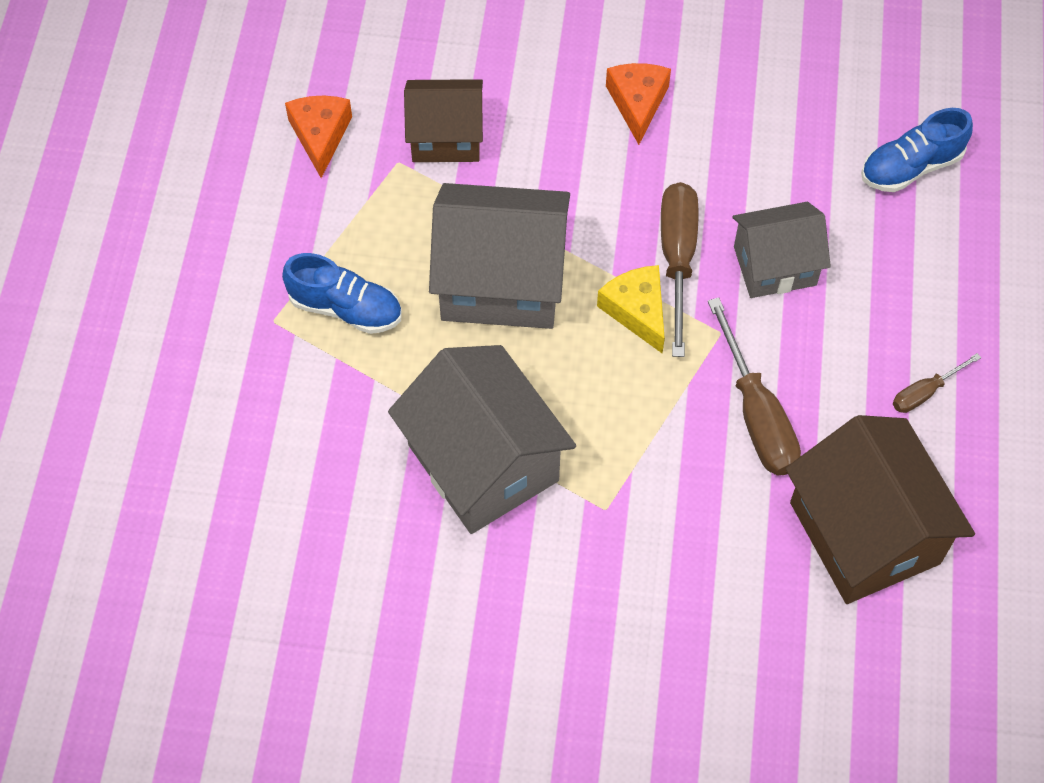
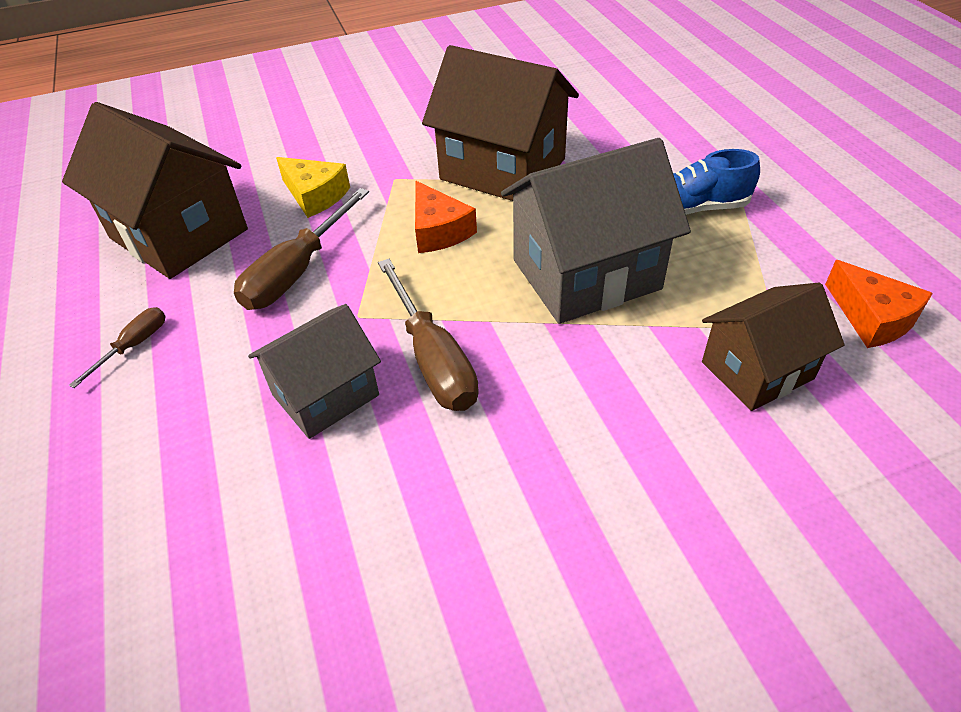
camera: 155 degrees right, 15 degrees down
(483, 462) = (502, 169): grey house -> brown house
(637, 103) = (585, 511): orange cheese -> orange cheese (438, 230)
(637, 311) = (447, 301): yellow cheese -> yellow cheese (315, 195)
(756, 414) = (297, 271): brown screwdriver -> brown screwdriver turned 105 degrees counterclockwise
(911, 167) = (179, 594): blue shoe -> none

